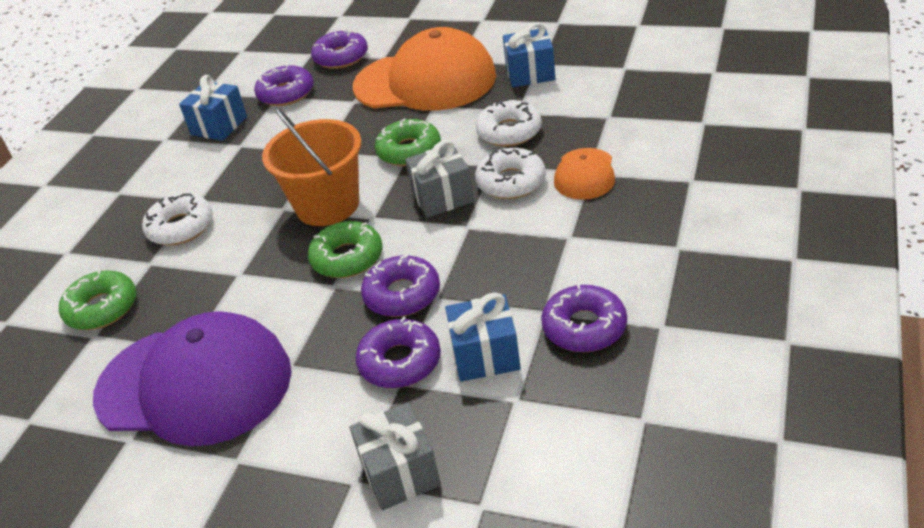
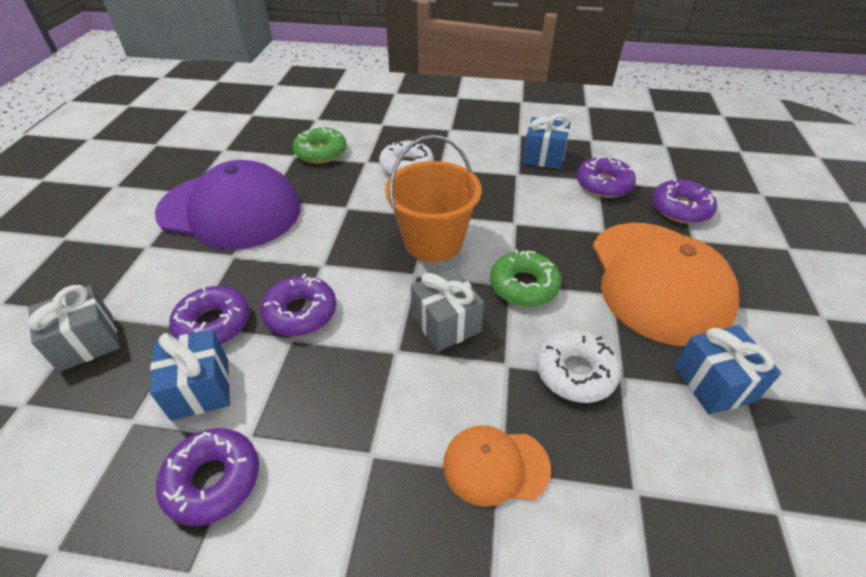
camera: 75 degrees right, 5 degrees up
(194, 384) = (230, 210): purple cap -> purple cap turned 75 degrees counterclockwise
(347, 258) = (357, 267): green donut -> none
(511, 182) = (475, 383): white donut -> none

